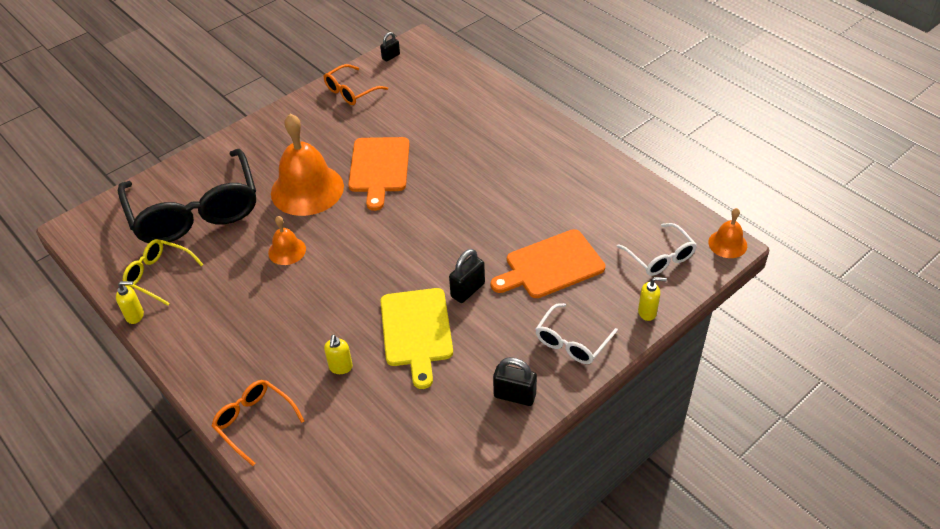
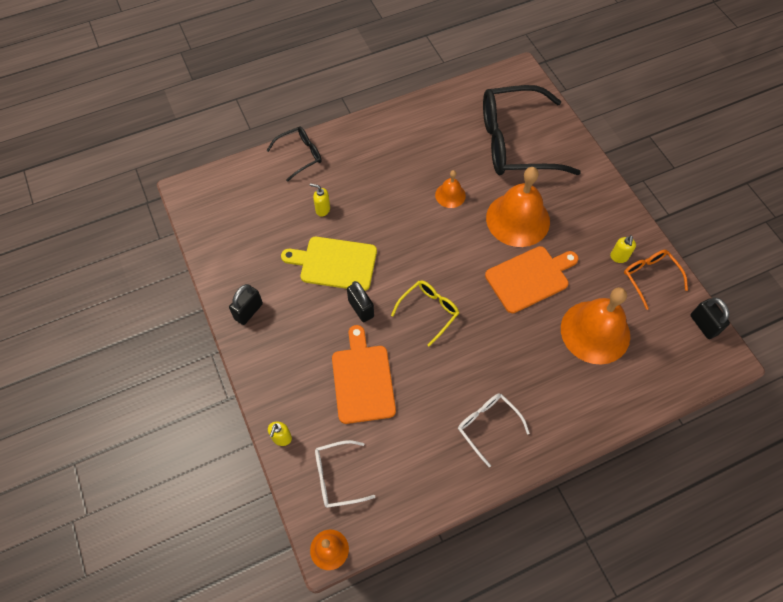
camera: 105 degrees right, 15 degrees up
(135, 315) = (419, 101): yellow soap dispenser -> yellow soap dispenser (618, 257)
(158, 275) = (453, 116): yellow glasses -> yellow glasses (429, 311)
(254, 422) = (300, 155): orange glasses -> black glasses
(379, 168) = (529, 278): orange cutting board -> orange cutting board turned 135 degrees clockwise
(391, 56) = (703, 325): black padlock -> black padlock, size x1.56
(424, 116) = (595, 332): none -> orange bell
(572, 342) = (278, 367): white glasses -> white glasses (487, 425)

